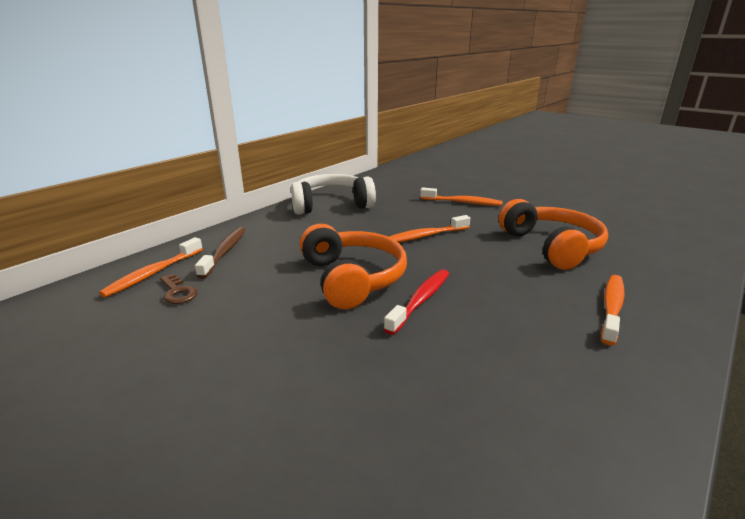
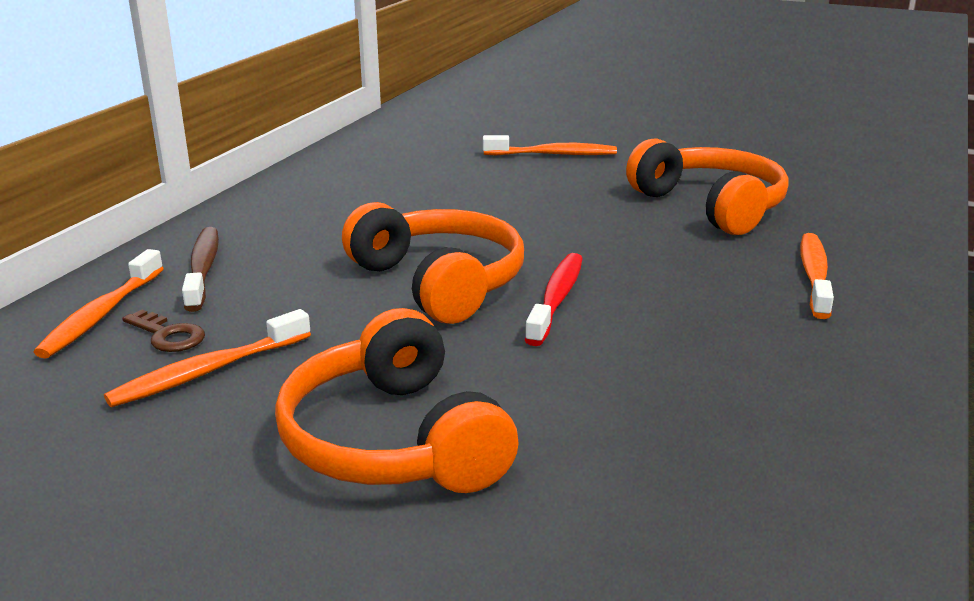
camera: 15 degrees left, 0 degrees up
(259, 394) = (393, 440): none -> orange headphones
(331, 205) = (339, 178): white headphones -> none
(424, 236) = (518, 211): orange toothbrush -> orange toothbrush (207, 371)

